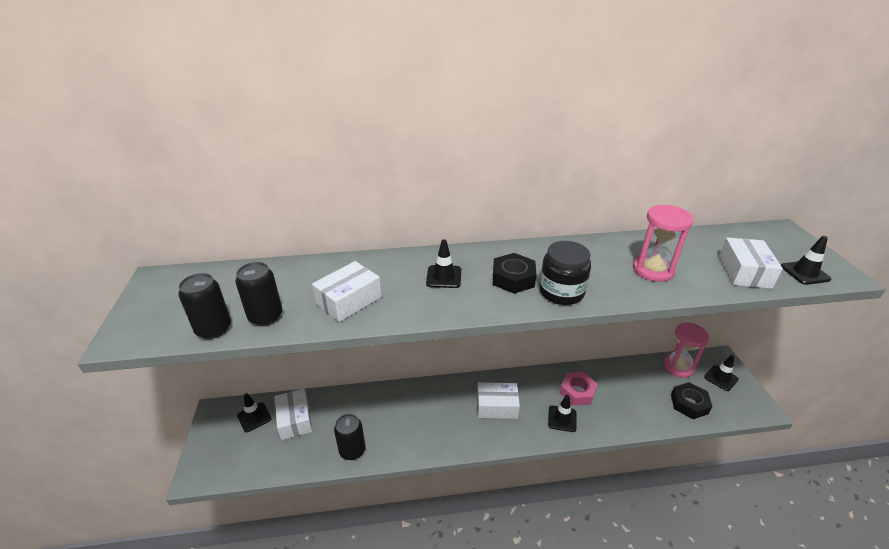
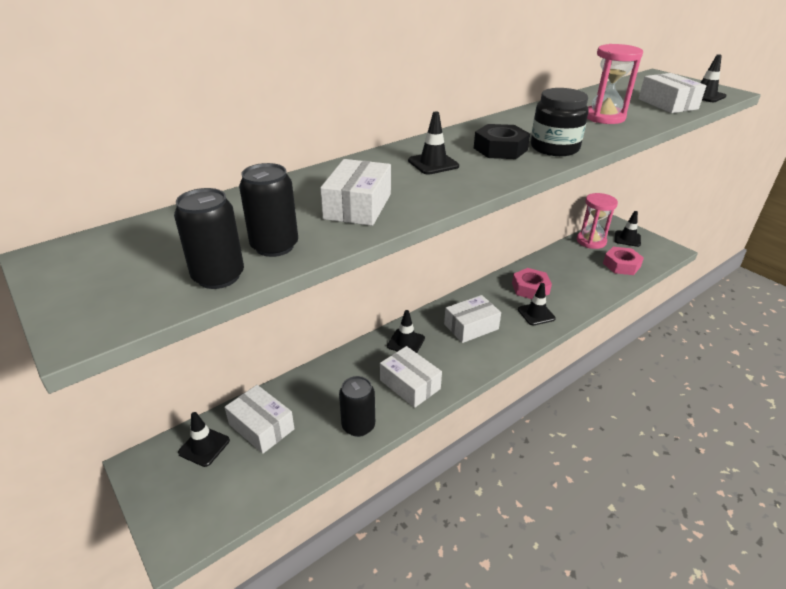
camera: 30 degrees left, 0 degrees up
(411, 435) = (410, 384): none -> white box
(436, 397) = (406, 342): none -> black traffic cone
(689, 404) = (621, 265): black nut -> pink nut

